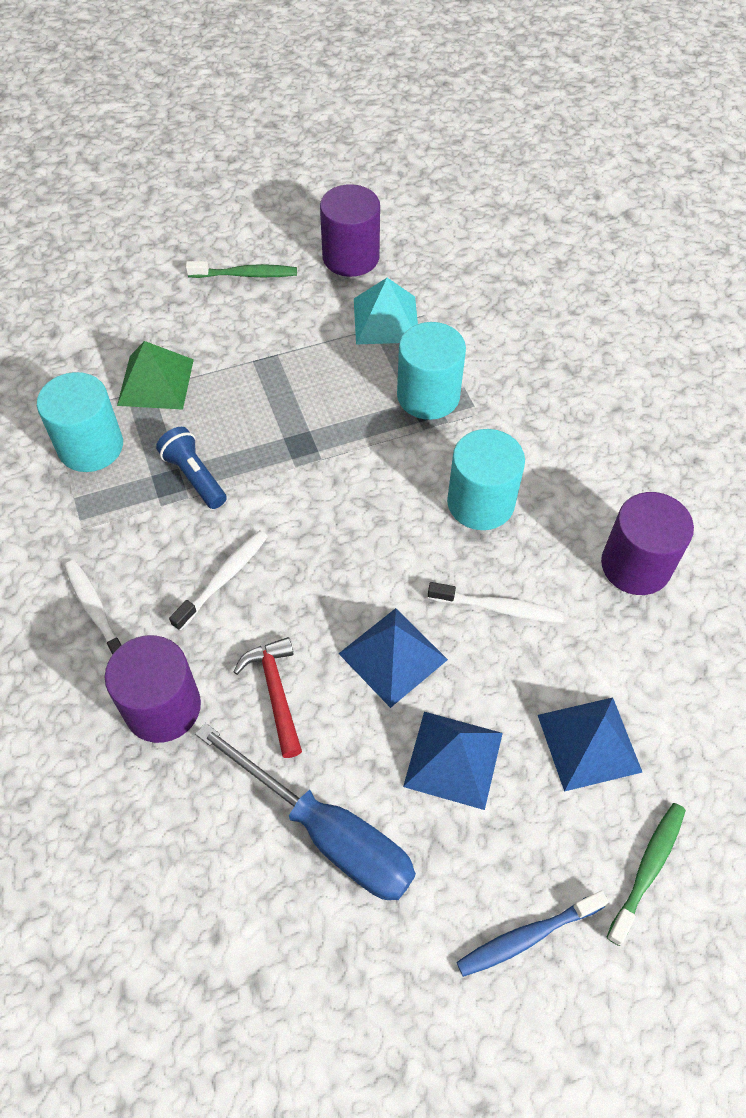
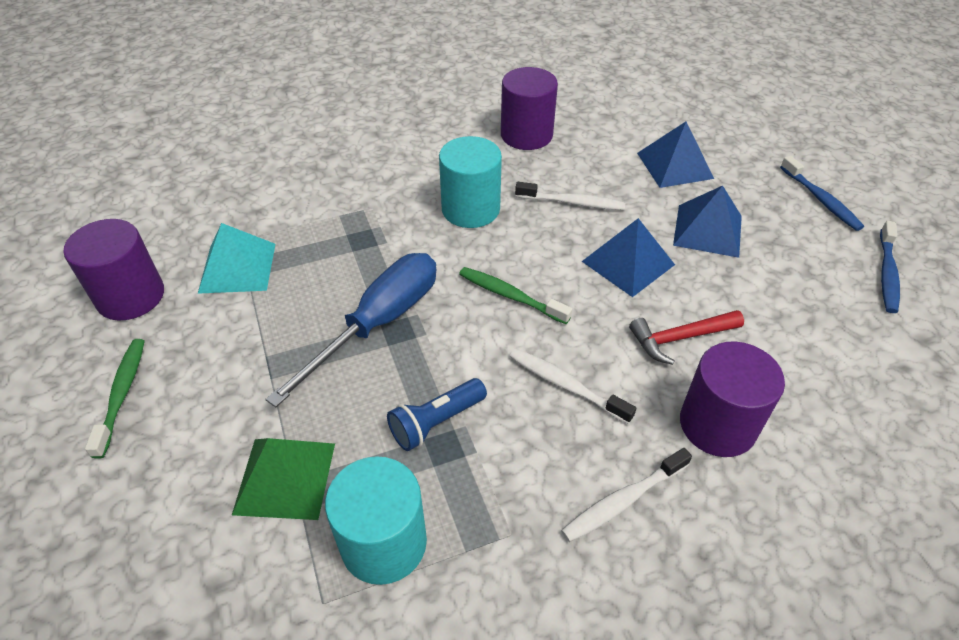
camera: 90 degrees left, 10 degrees down
(327, 833) = (792, 300): blue screwdriver -> blue screwdriver (378, 323)
(372, 979) = (887, 273): none -> blue toothbrush
(428, 395) = (346, 238): turquoise cylinder -> none
(499, 608) = (572, 203): white toothbrush -> white toothbrush turned 90 degrees clockwise
(648, 869) = (753, 147): green toothbrush -> green toothbrush (510, 296)

